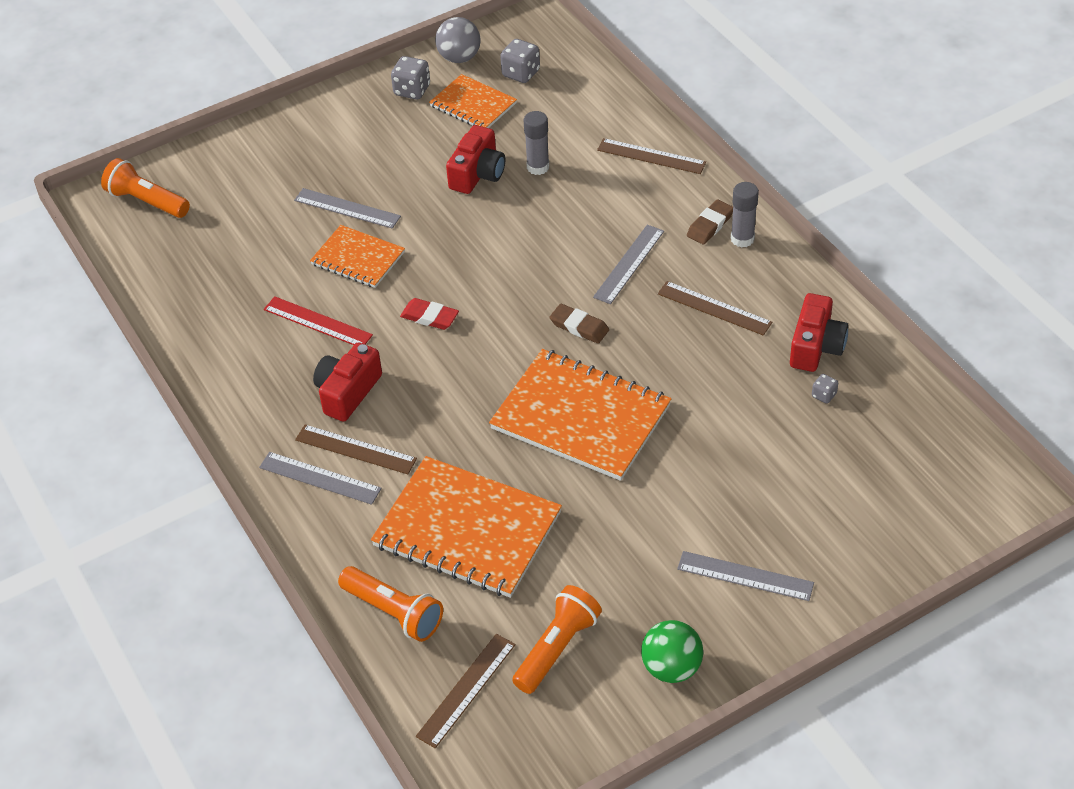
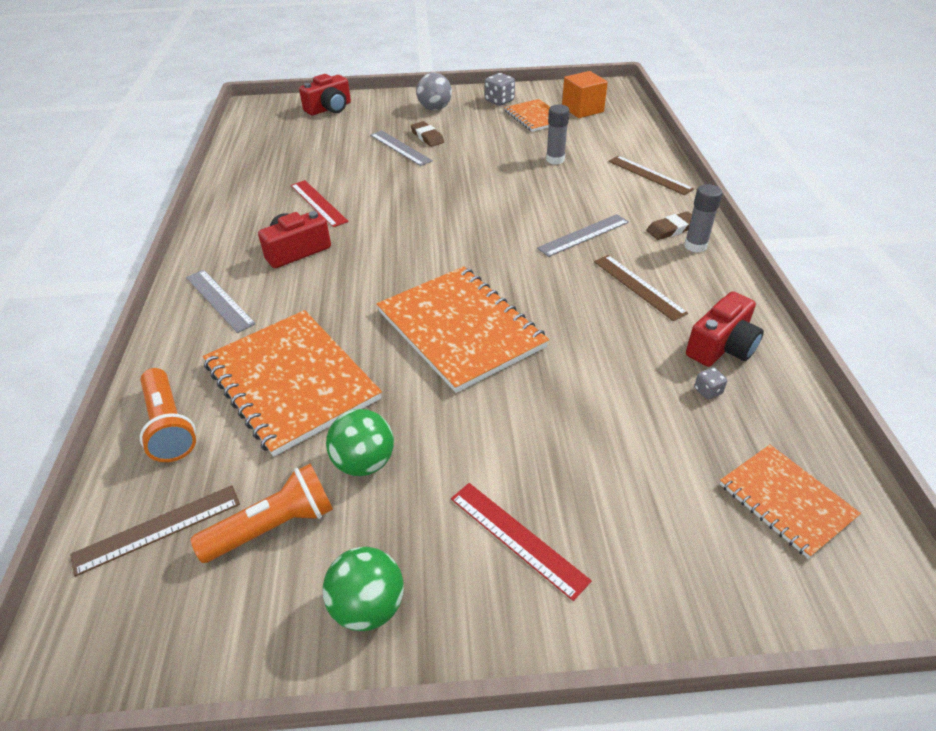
camera: 25 degrees right, 5 degrees down
(146, 201) = (281, 113): orange flashlight -> none
(355, 449) = (264, 290): brown ruler -> none
(358, 258) = (381, 175): orange notebook -> orange notebook (786, 501)
(429, 317) = (399, 223): red eraser -> none
(459, 58) = (545, 93): grey ball -> grey ball (435, 109)
(477, 174) = (507, 152): red camera -> red camera (329, 108)
(521, 73) = (582, 109): grey dice -> orange cube
(579, 326) = (510, 264): brown eraser -> brown eraser (427, 137)
(588, 571) = (364, 462): none -> green ball
(745, 576) = (517, 538): grey ruler -> red ruler

